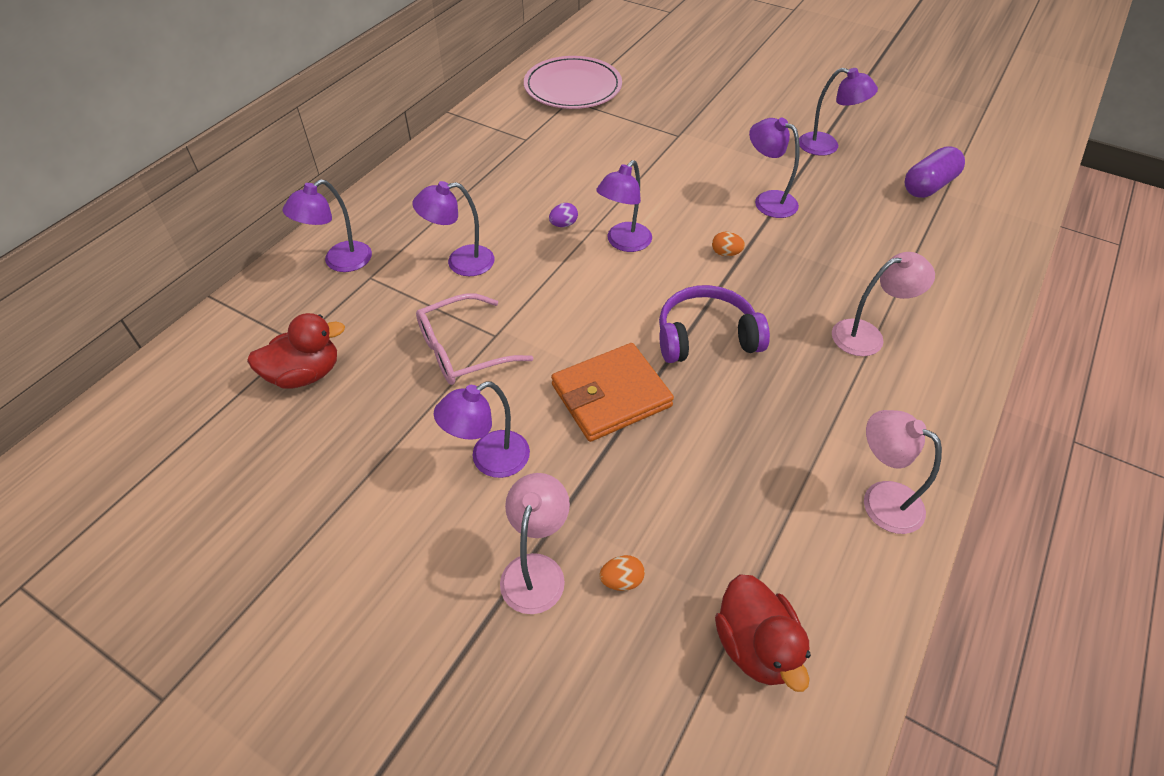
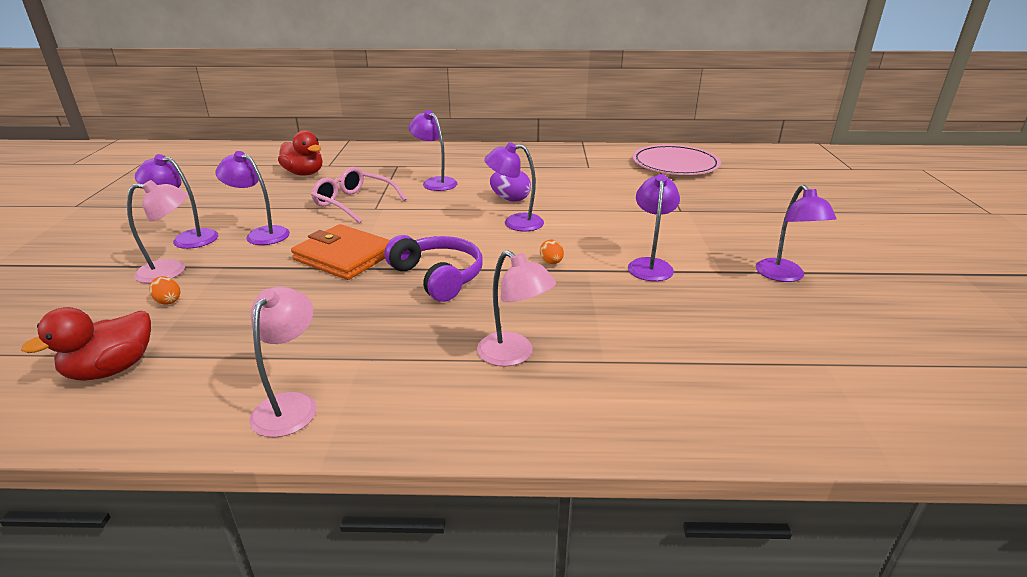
camera: 60 degrees right, 20 degrees down
(339, 262) = (403, 156): purple lamp -> purple lamp (188, 238)
(563, 224) = (510, 199): purple egg -> purple egg, size x1.66
(928, 186) = (819, 349): purple capsule -> none

